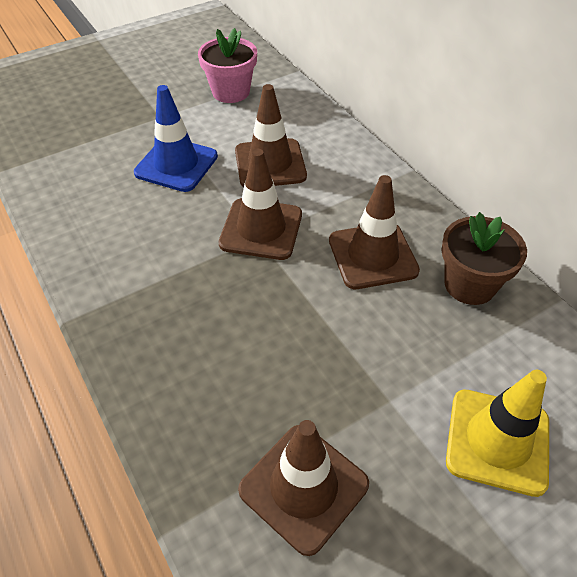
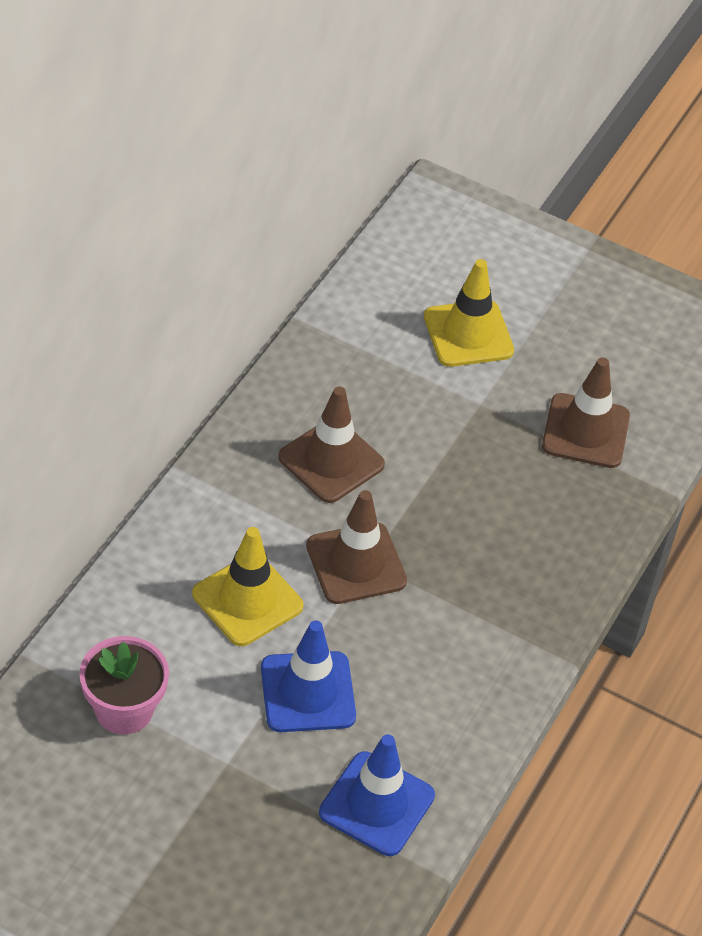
camera: 125 degrees left, 0 degrees up
(71, 164) = (376, 804): none -> blue traffic cone
(270, 164) = (247, 600): brown traffic cone -> yellow traffic cone
(469, 285) = (320, 381): brown flower pot -> none

